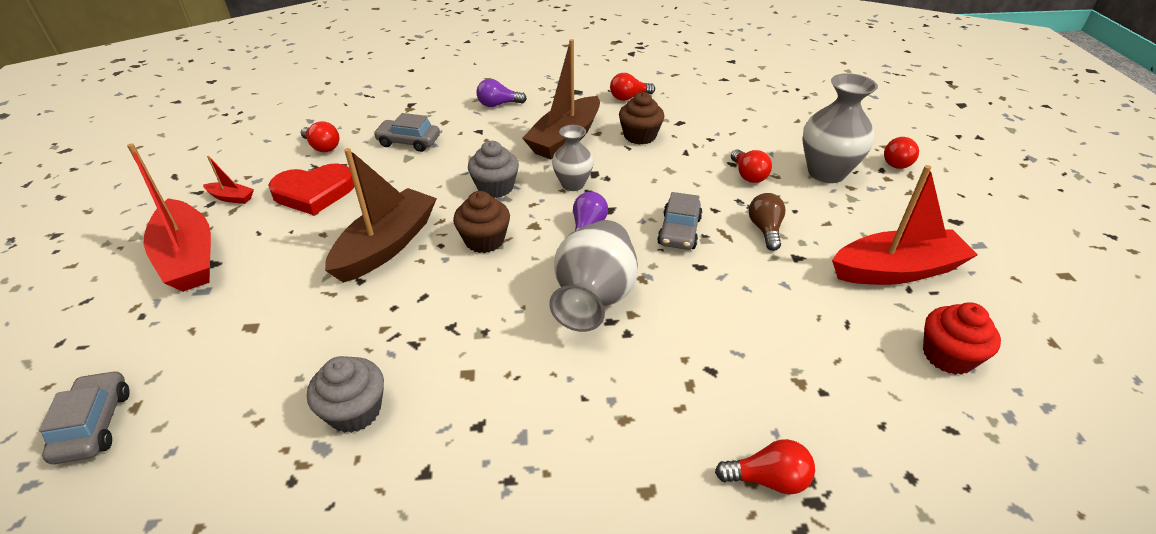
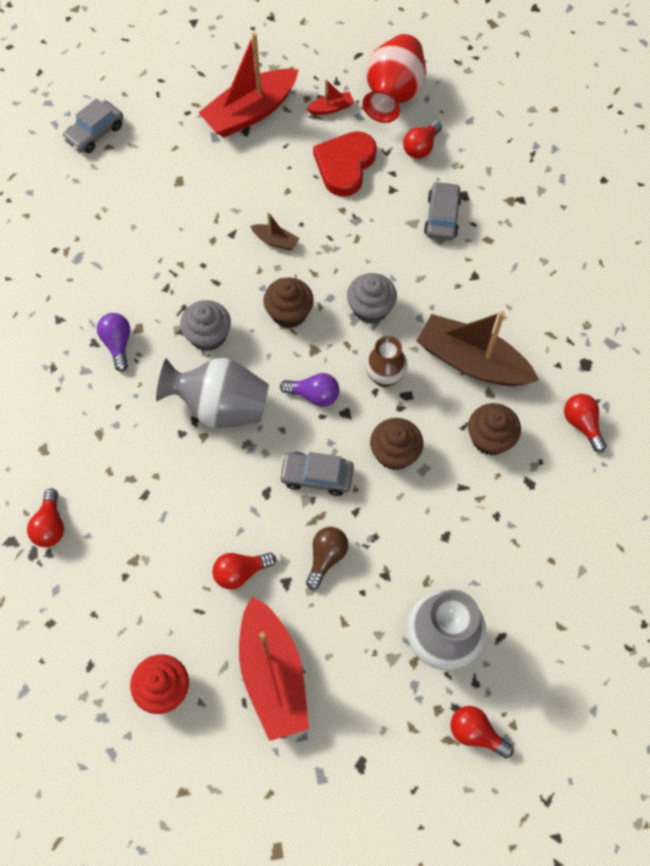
camera: 85 degrees right, 25 degrees up
(94, 425) = (95, 133): grey car -> grey car turned 150 degrees clockwise
(231, 198) = (331, 108): red boat -> red boat turned 120 degrees counterclockwise
(247, 158) = (393, 95): none -> red vase
(314, 193) = (345, 165): red heart -> red heart turned 45 degrees clockwise
(355, 411) = (105, 267): grey cupcake -> grey cupcake (208, 335)
(386, 246) = (275, 241): brown boat -> brown boat, size x0.44
(498, 104) = (536, 285): purple light bulb -> purple light bulb (118, 344)
(573, 184) = (384, 376): grey vase -> brown vase
(653, 184) = (394, 453): none -> brown cupcake
(748, 175) = (423, 551): red light bulb -> red light bulb (240, 572)
(765, 230) = (326, 557): brown light bulb -> brown light bulb turned 60 degrees counterclockwise

